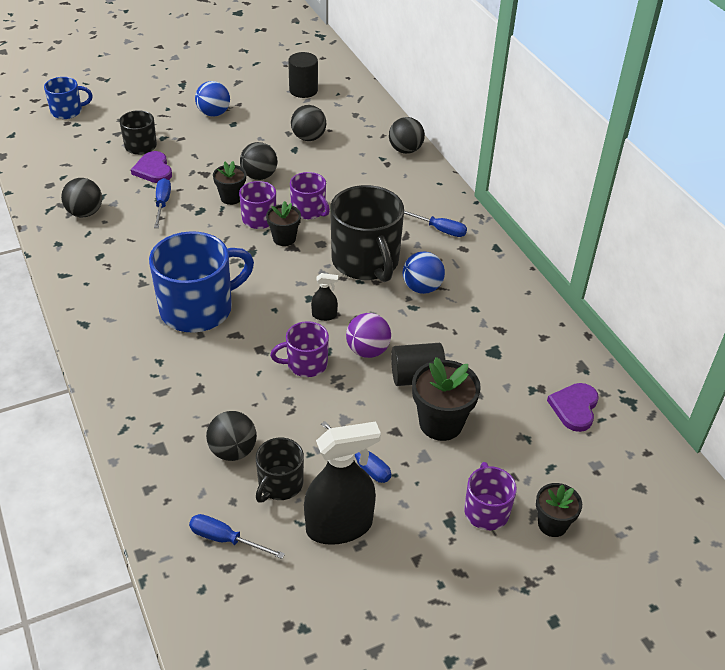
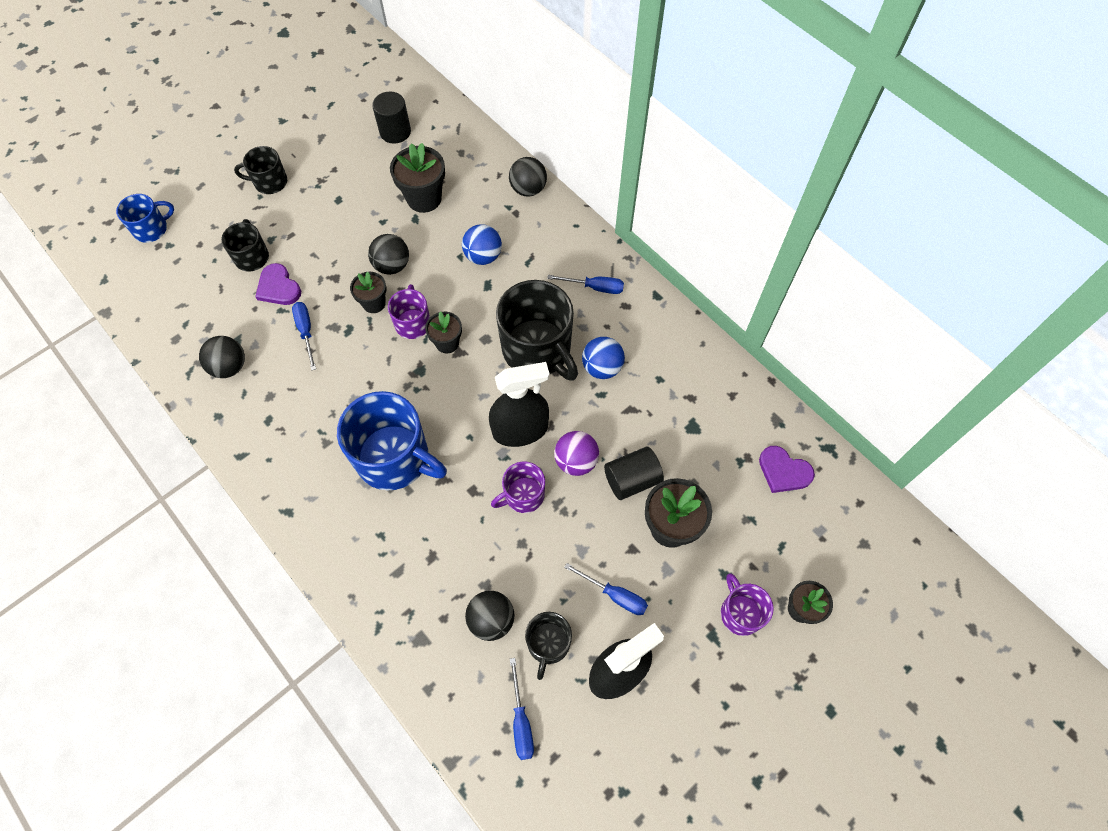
camera: 15 degrees left, 20 degrees up
(180, 101) = (269, 182): none -> black mug
(198, 308) = (395, 458): blue mug -> blue mug turned 75 degrees clockwise
(214, 113) = (312, 190): blue ball -> blue ball (483, 256)
(225, 539) = (521, 721): blue screwdriver -> blue screwdriver turned 105 degrees counterclockwise
(308, 138) = (424, 198): black ball -> black flower pot
(309, 210) = (459, 298): purple mug -> none
(324, 315) = (520, 430): black spray bottle -> black spray bottle, size x2.25
(574, 408) = (783, 471): purple heart -> purple heart turned 60 degrees counterclockwise

